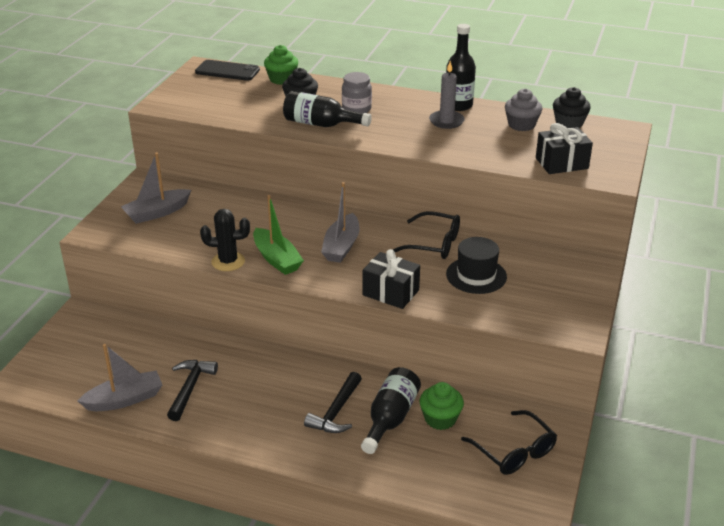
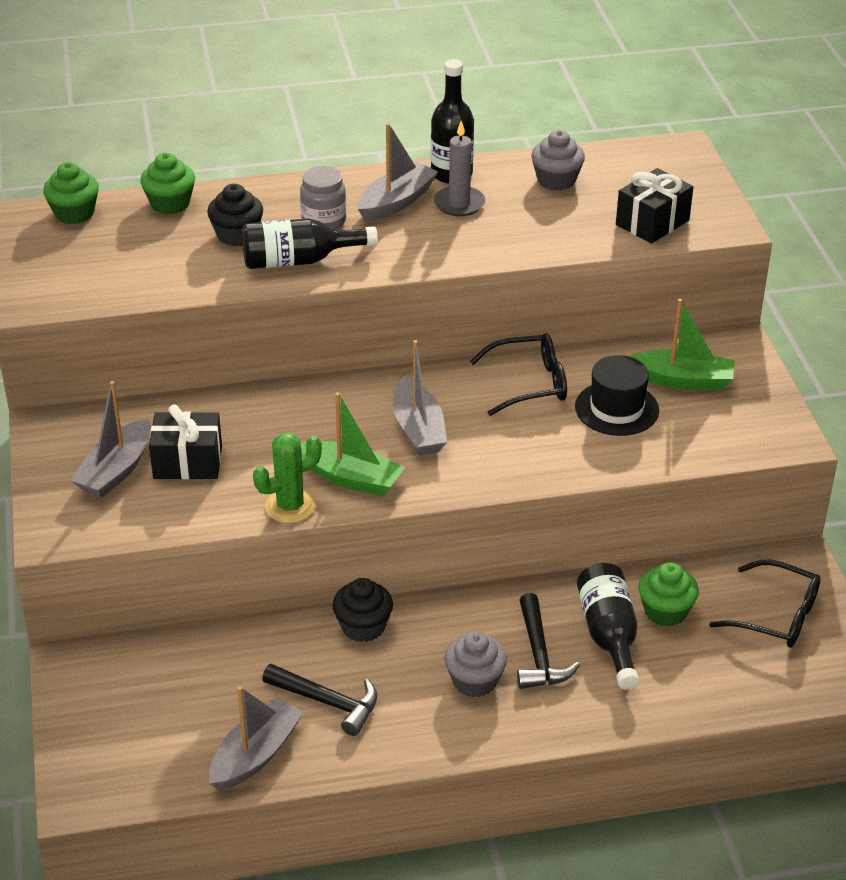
camera: 30 degrees left, 5 degrees up
(190, 388) = (328, 702): black hammer -> black hammer turned 135 degrees clockwise
(227, 71) = (74, 213): black phone -> green cupcake
(228, 261) = (290, 506): black cactus -> green cactus
(284, 411) = (474, 680): none -> grey cupcake
(390, 292) = (537, 470): black gift -> black gift (188, 462)
(409, 111) = (396, 202): none -> grey boat
(536, 273) = (682, 380): none -> green boat
(569, 123) = (610, 160): black cupcake -> black cupcake (363, 626)

